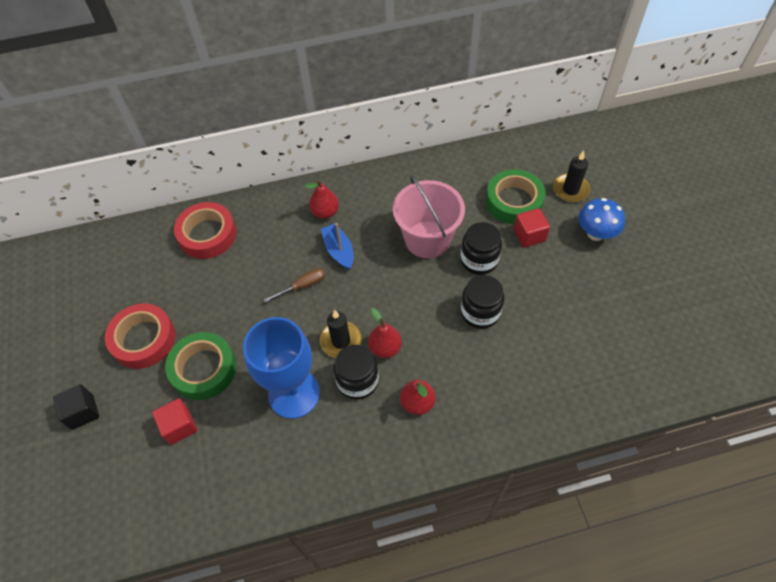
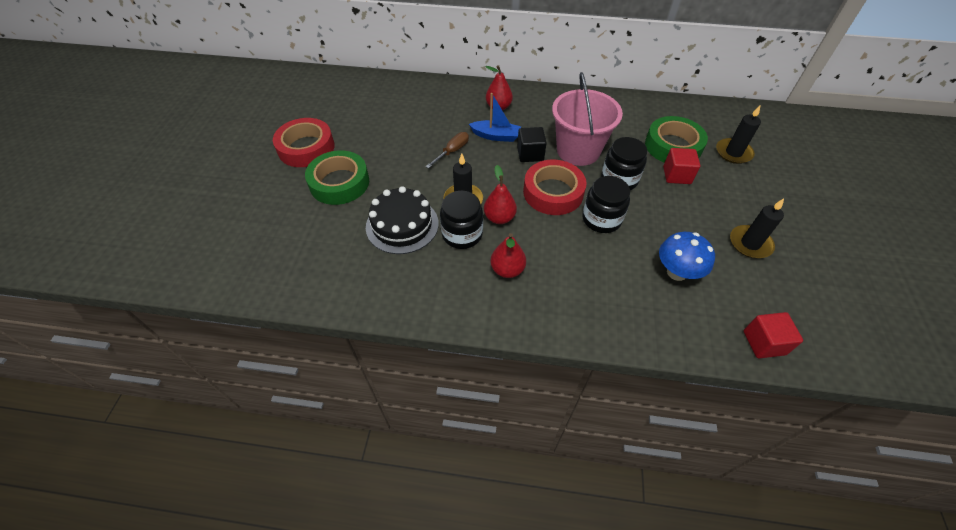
camera: 20 degrees right, 5 degrees down
(82, 412) = (231, 181): black cube -> black cube (530, 154)
(179, 426) = (297, 216): red cube -> red cube (764, 343)
(207, 234) = (395, 95): red tape -> red tape (553, 192)
(294, 394) = (402, 225): blue goblet -> black cake
(303, 286) = (452, 151): brown screwdriver -> brown screwdriver turned 45 degrees counterclockwise
(339, 250) = (496, 136): blue boat -> blue boat turned 105 degrees clockwise
(595, 233) = (745, 193): blue mushroom -> blue mushroom (677, 272)
(617, 288) = (750, 243): none -> black candle

